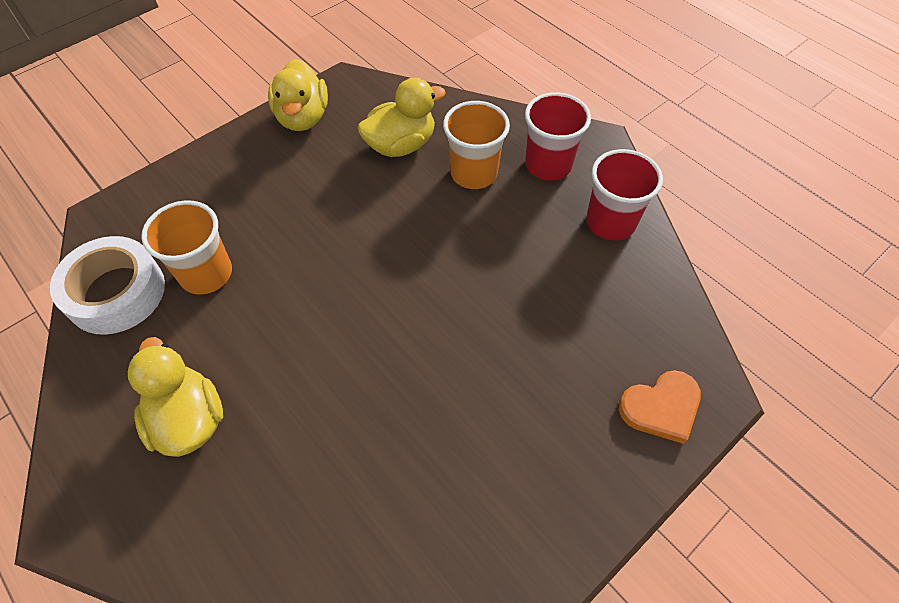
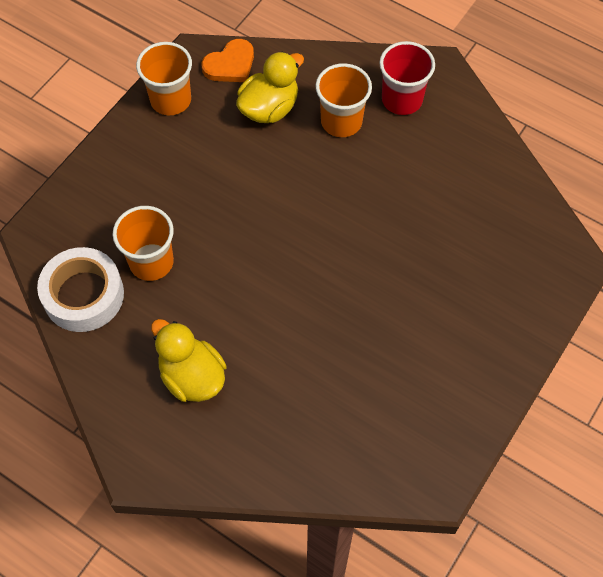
camera: 15 degrees left, 5 degrees up
(303, 118) = (171, 100): yellow duck -> orange cup
(610, 222) = (466, 141): red cup -> none
(661, 407) = (539, 281): orange heart -> orange heart (230, 64)

